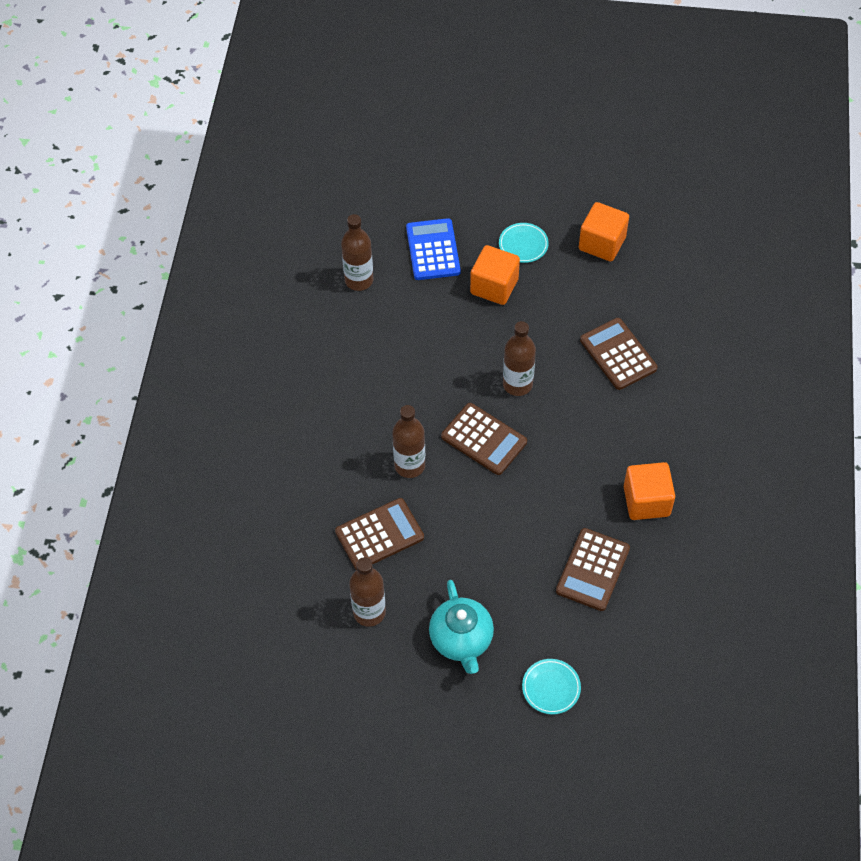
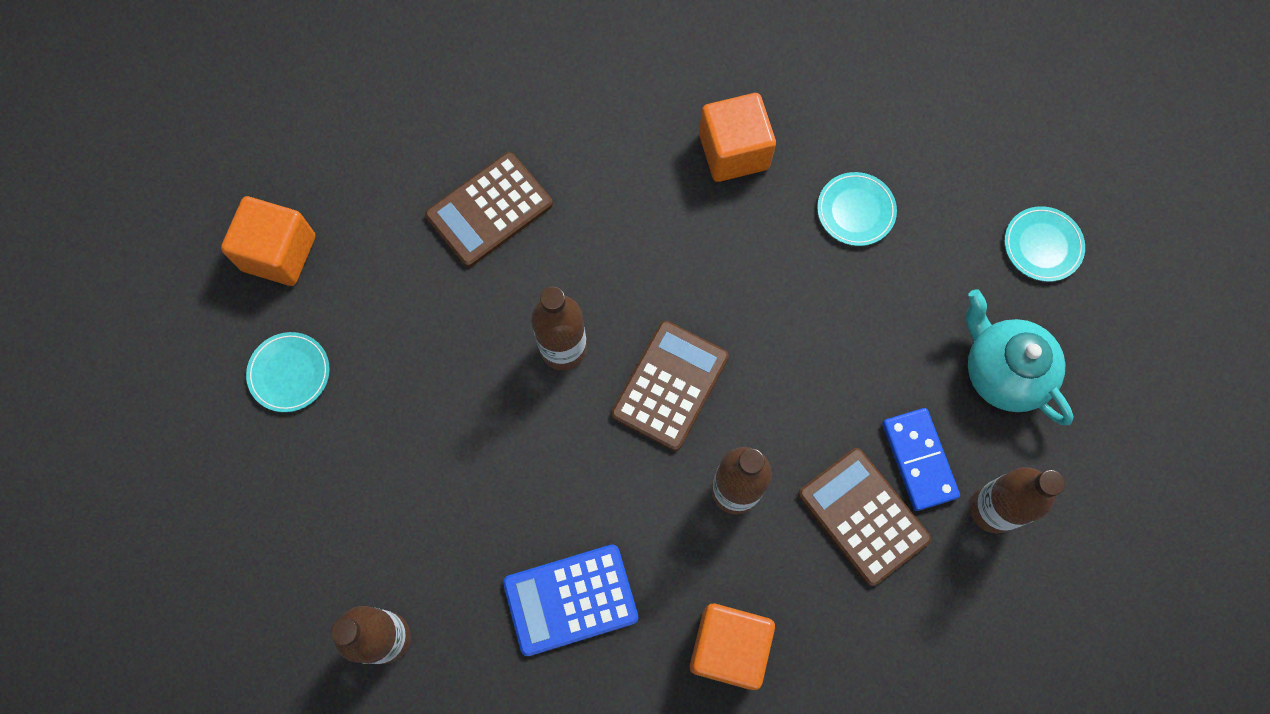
camera: 100 degrees left, 15 degrees up
(410, 575) = (919, 460): none -> blue domino
(433, 250) = (311, 520): blue calculator -> blue calculator (570, 600)
(461, 640) = (1003, 371): turquoise teapot -> turquoise teapot turned 105 degrees counterclockwise
(494, 286) = (379, 408): orange cube -> orange cube (728, 647)
(592, 570) = (855, 211): brown calculator -> turquoise plate

